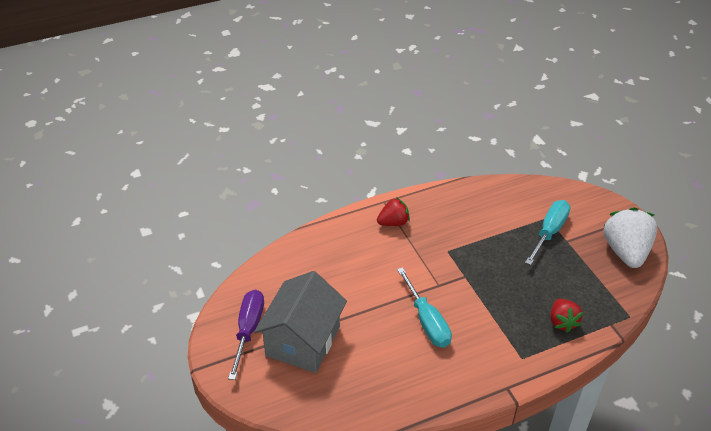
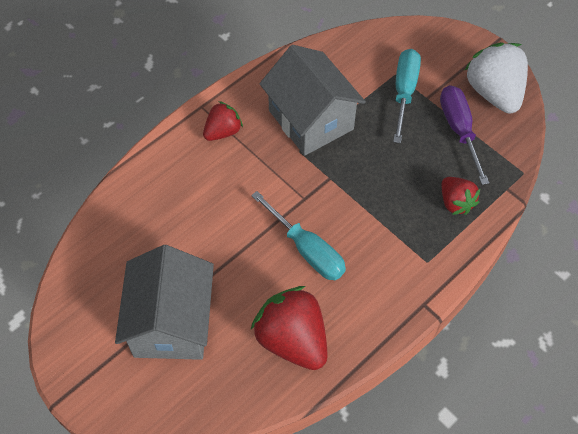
camera: 20 degrees left, 15 degrees up
(248, 329) = (100, 329): purple screwdriver -> purple screwdriver (459, 129)
(390, 381) = (292, 340): none -> red strawberry
(465, 232) = (311, 120): none -> grey house

